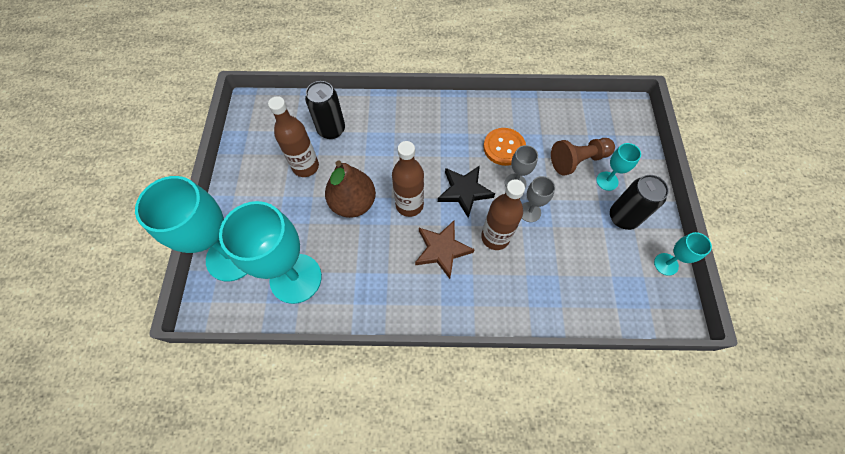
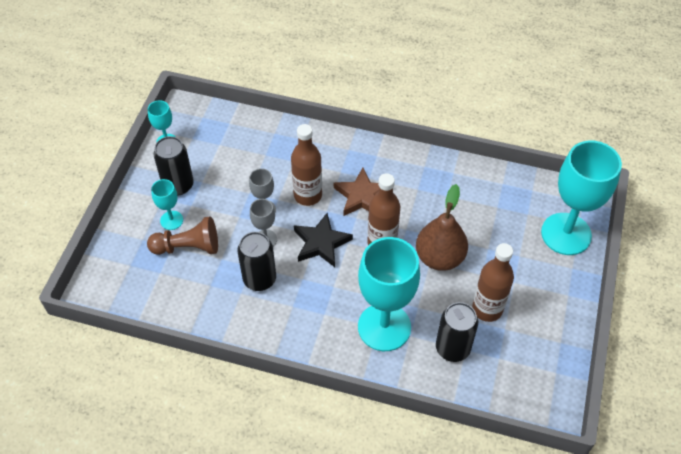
camera: 165 degrees left, 10 degrees down
(296, 278) = (504, 203): turquoise goblet -> turquoise goblet (384, 327)
(504, 147) = (259, 279): orange button -> black can

